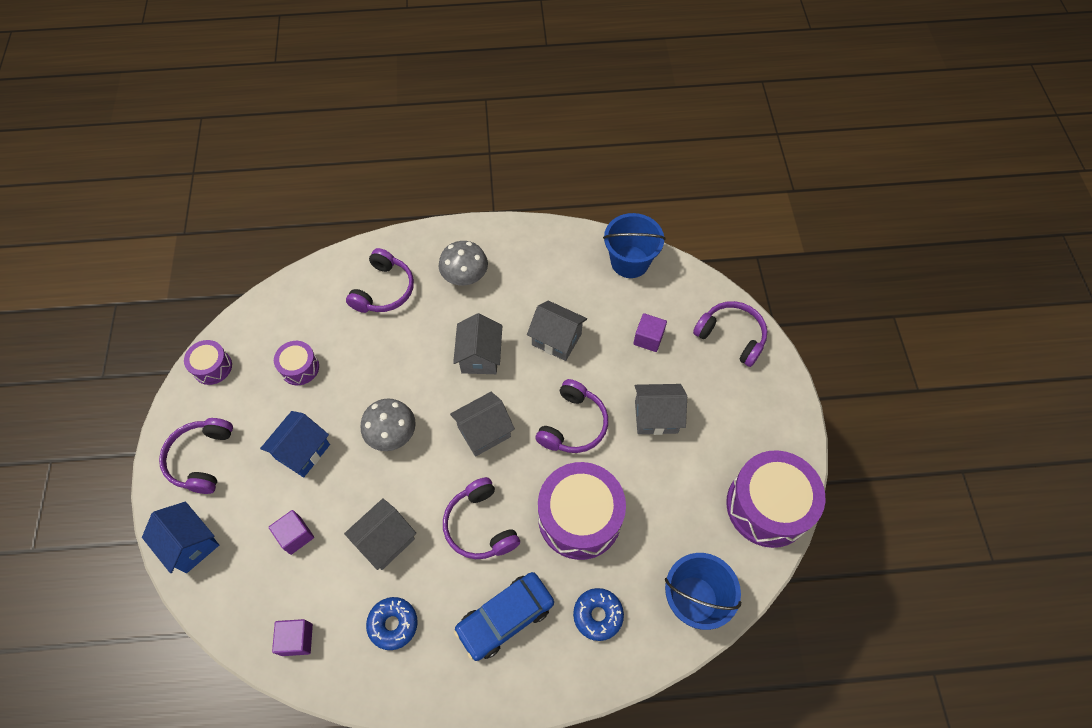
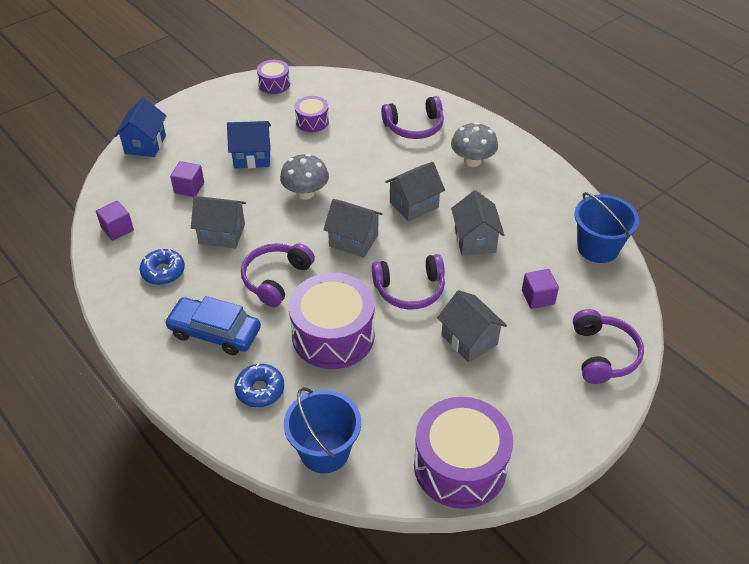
camera: 55 degrees right, 15 degrees down
(202, 459) = (206, 116): purple headphones -> none

